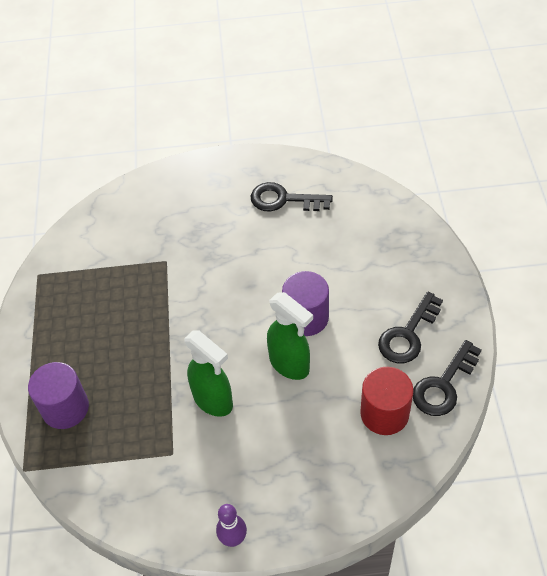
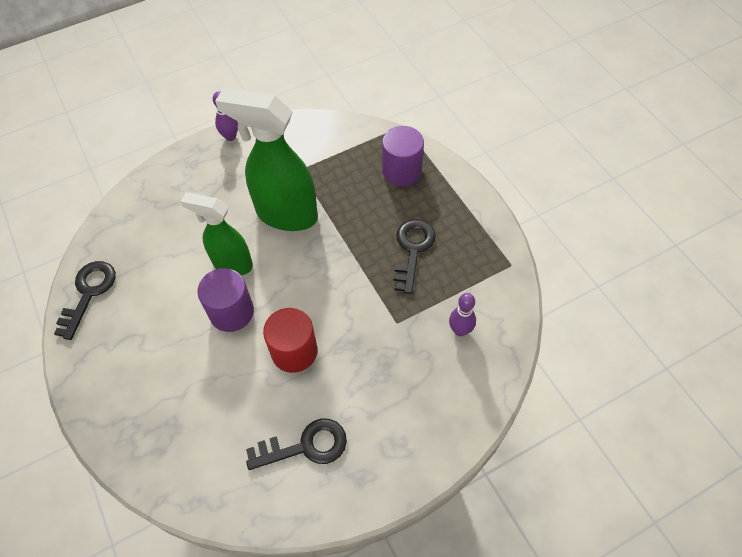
camera: 155 degrees right, 5 degrees up
(119, 238) = (460, 330): none -> purple bowling pin
(213, 401) = (285, 214): green spray bottle -> green spray bottle, size x1.57
(384, 413) = (138, 252): red cylinder -> red cylinder (294, 351)
(408, 334) = (128, 329): black key -> black key (412, 250)

